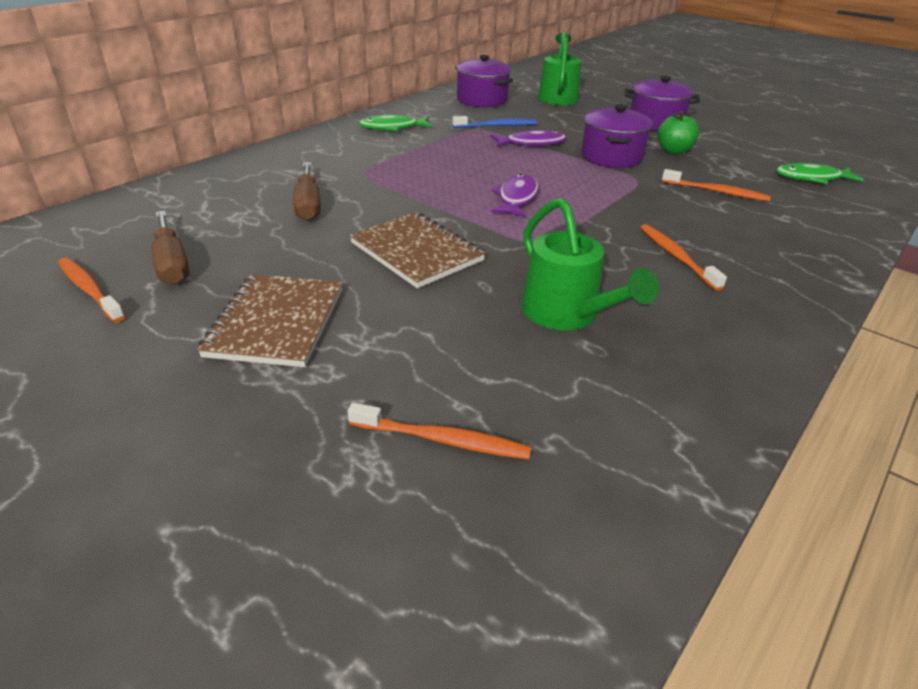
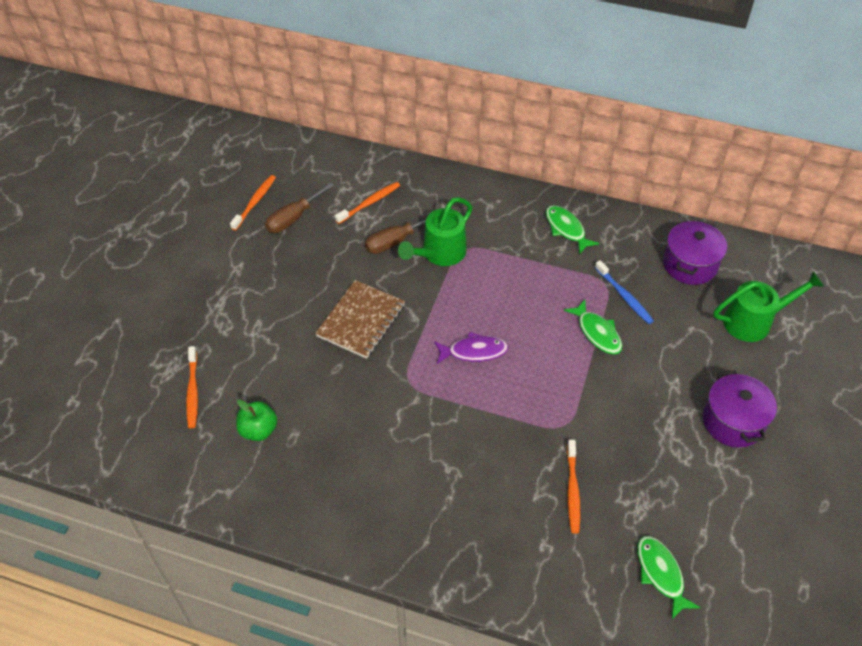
camera: 70 degrees right, 15 degrees up
(276, 322) = (258, 289): brown notebook -> none
(531, 143) = (597, 332): purple fish -> green fish
(567, 315) = (321, 418): green watering can -> green watering can (439, 254)
(611, 157) = (605, 398): purple pot -> none
(673, 151) = (657, 447): green apple -> green apple (258, 430)
(676, 257) = (429, 470): orange toothbrush -> orange toothbrush (369, 203)

